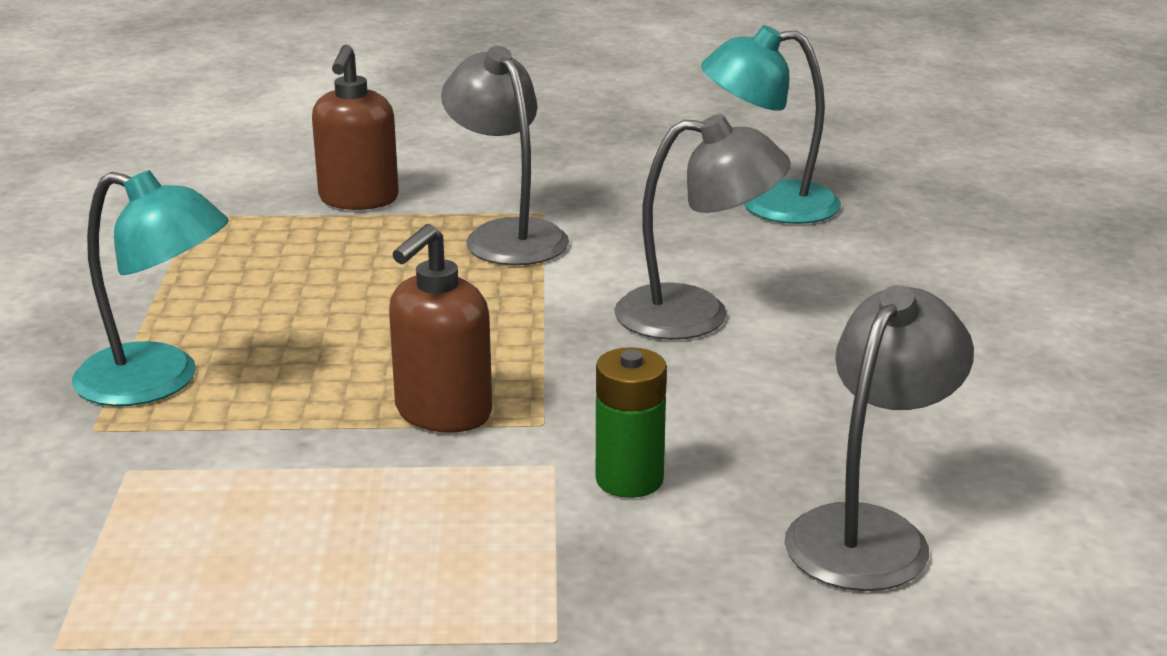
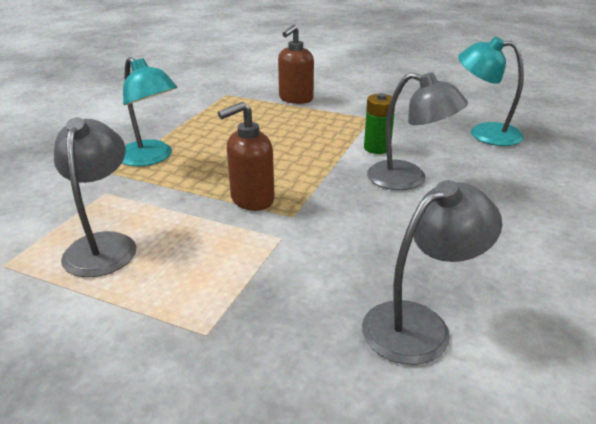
camera: 25 degrees right, 5 degrees up
(507, 235) = (347, 125): grey lamp -> grey lamp (104, 245)
(629, 479) = (311, 255): green battery -> green battery (377, 148)

